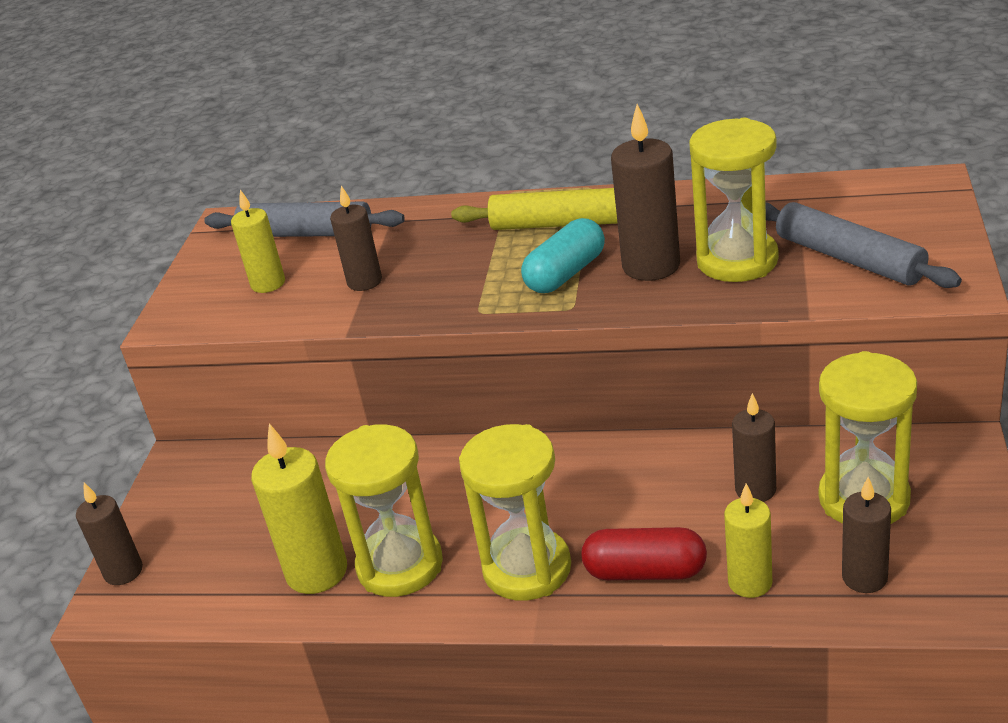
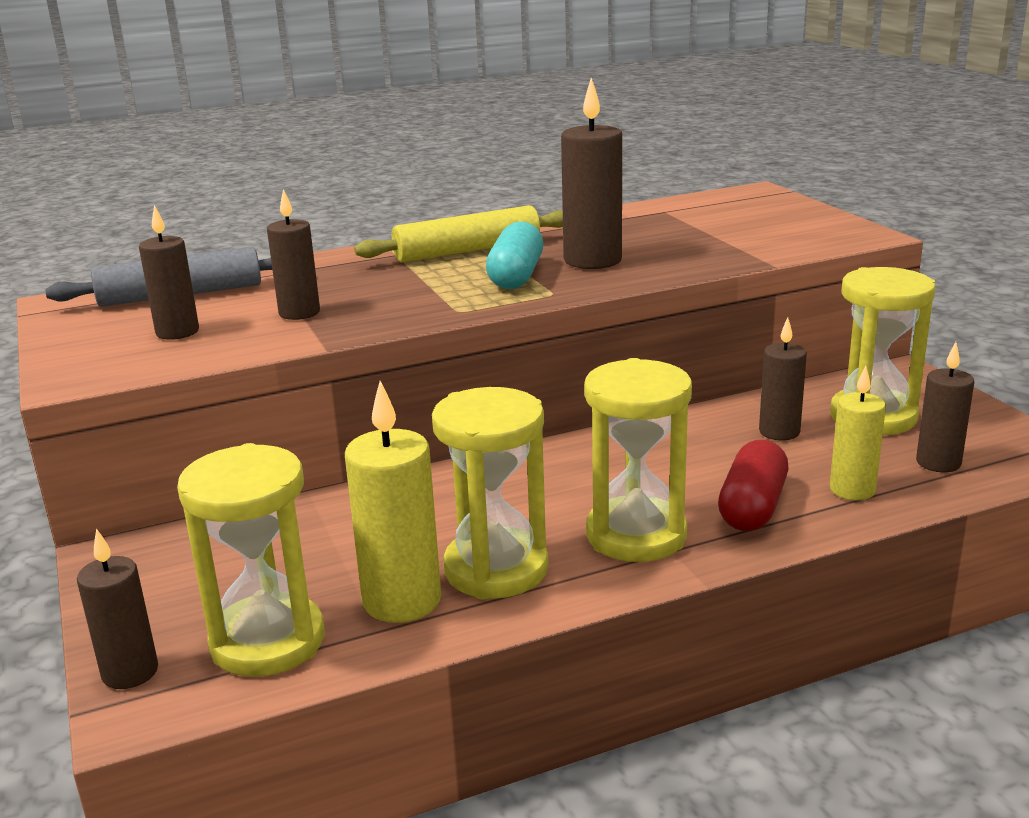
camera: 35 degrees left, 10 degrees down
(268, 284) = (177, 332): yellow candle -> brown candle
(645, 571) = (752, 507): red capsule -> red capsule turned 45 degrees counterclockwise
(737, 261) = (666, 247): yellow hourglass -> yellow hourglass (268, 641)
(849, 258) = (758, 233): grey rolling pin -> none

